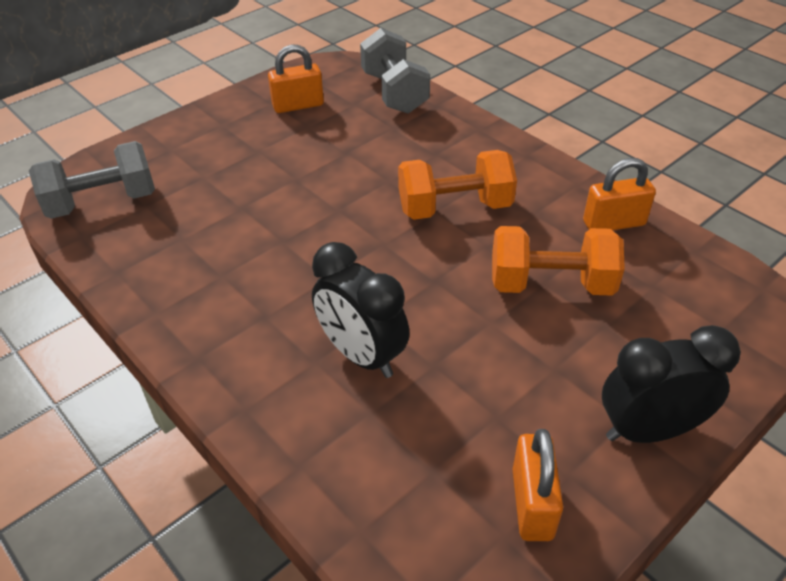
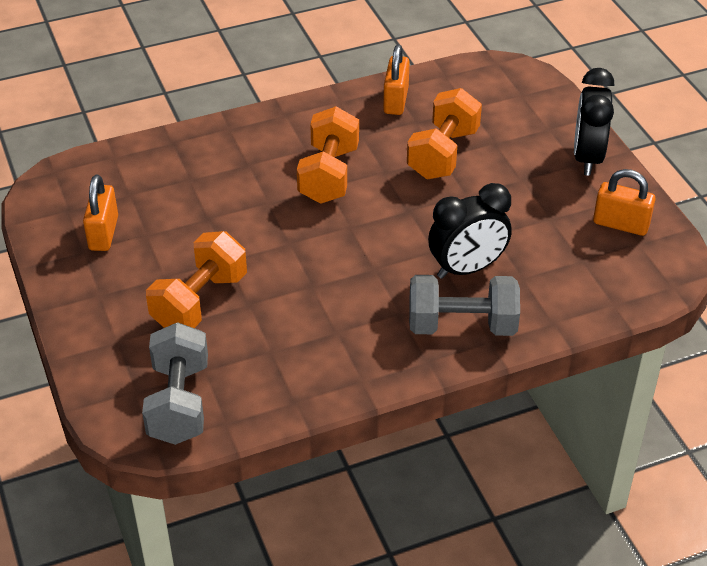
camera: 70 degrees left, 0 degrees up
(233, 178) = (200, 301): none -> orange dumbbell
(394, 93) = (130, 163): grey dumbbell -> grey dumbbell (462, 325)

